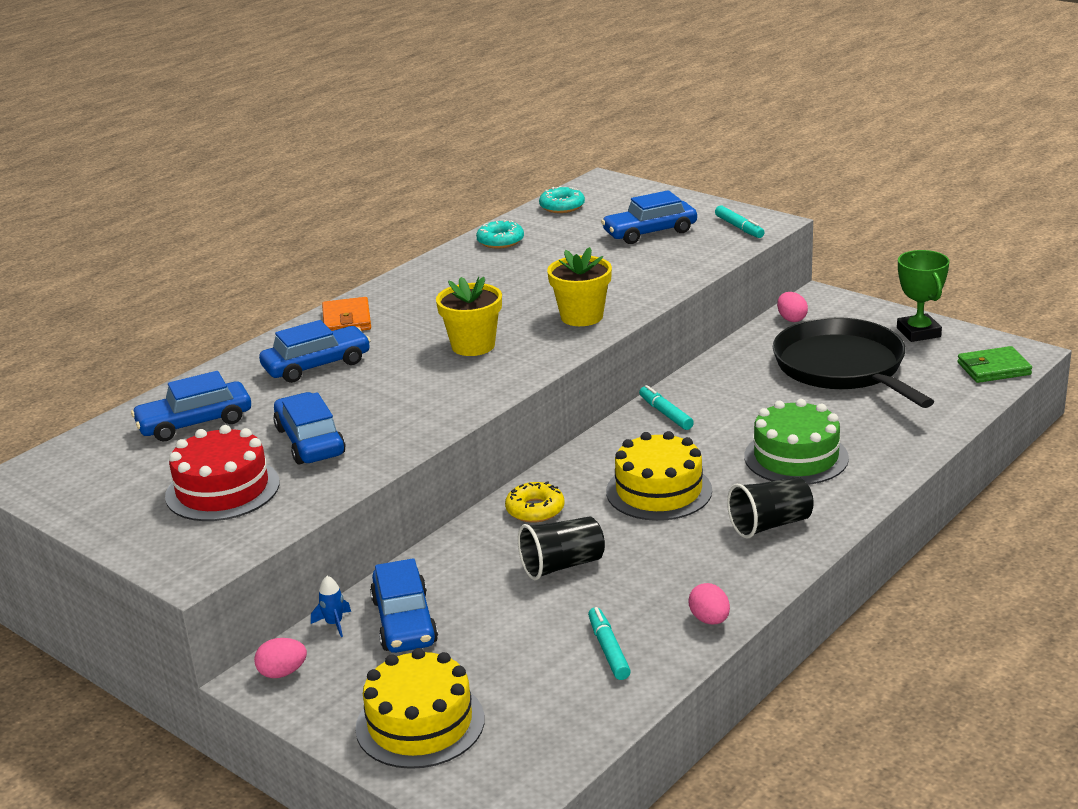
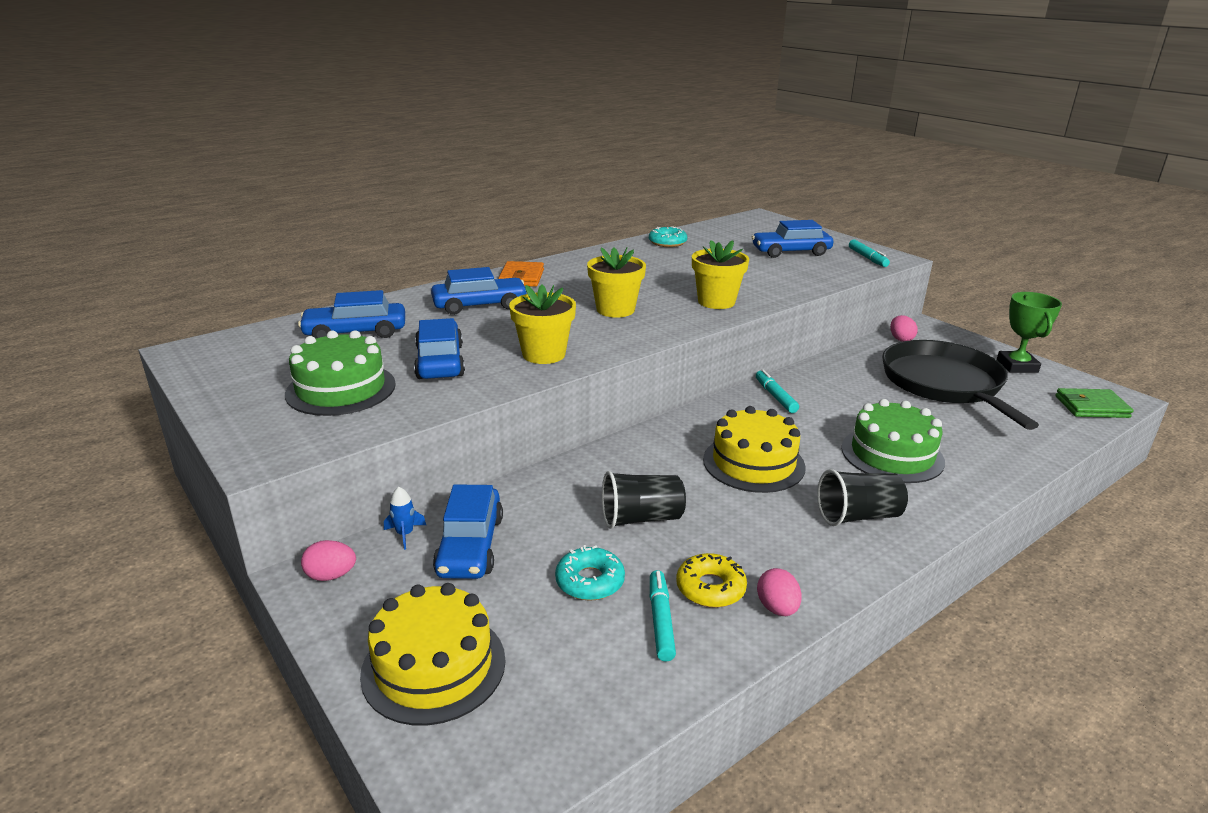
camera: 10 degrees right, 0 degrees up
(222, 489) = (341, 389): red cake -> green cake
(417, 413) = (544, 354): none -> yellow flower pot
(535, 509) = (633, 460): yellow donut -> yellow donut (710, 588)
(562, 206) = (724, 227): turquoise donut -> turquoise donut (590, 581)

